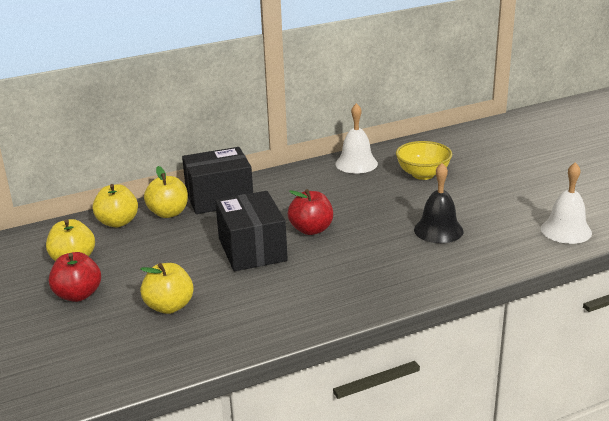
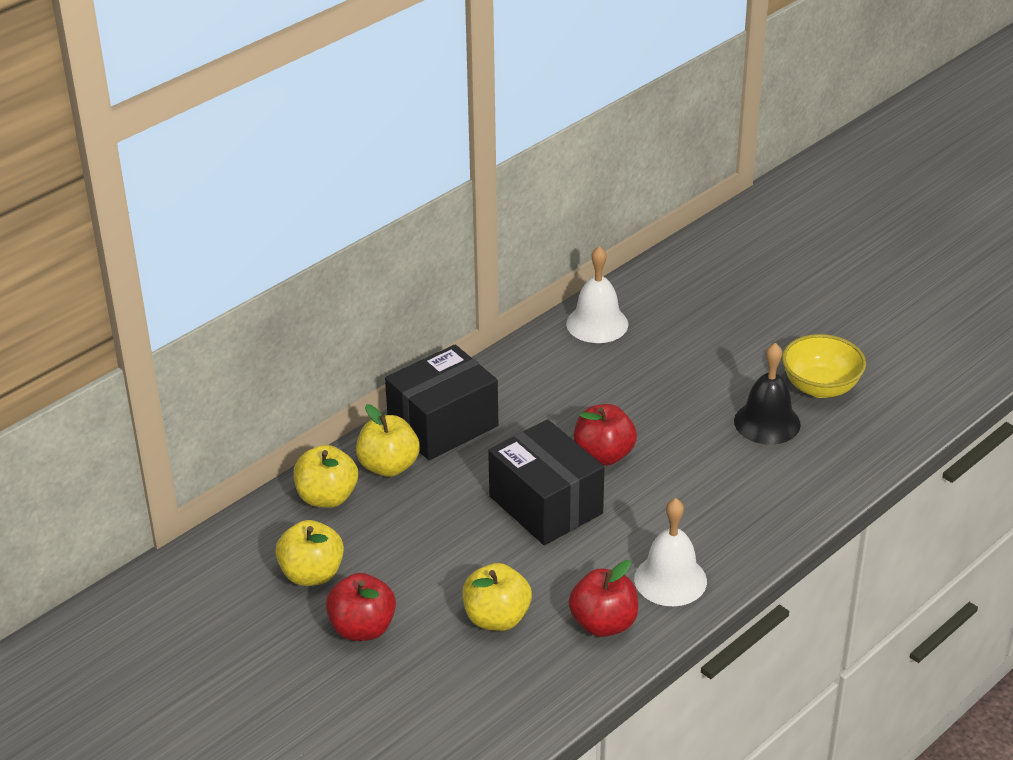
camera: 20 degrees left, 10 degrees up
(240, 324) = (603, 624): none -> red apple
(423, 174) = (698, 327): yellow bowl -> yellow bowl (820, 387)
(566, 230) = (921, 391): white bell -> white bell (670, 580)

